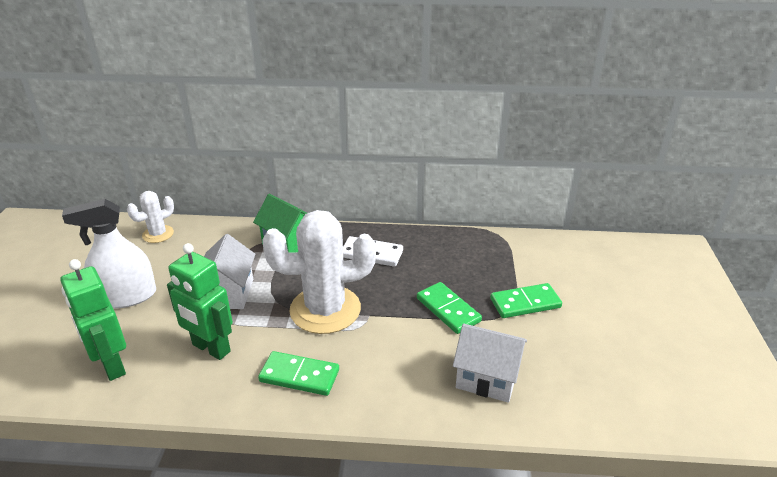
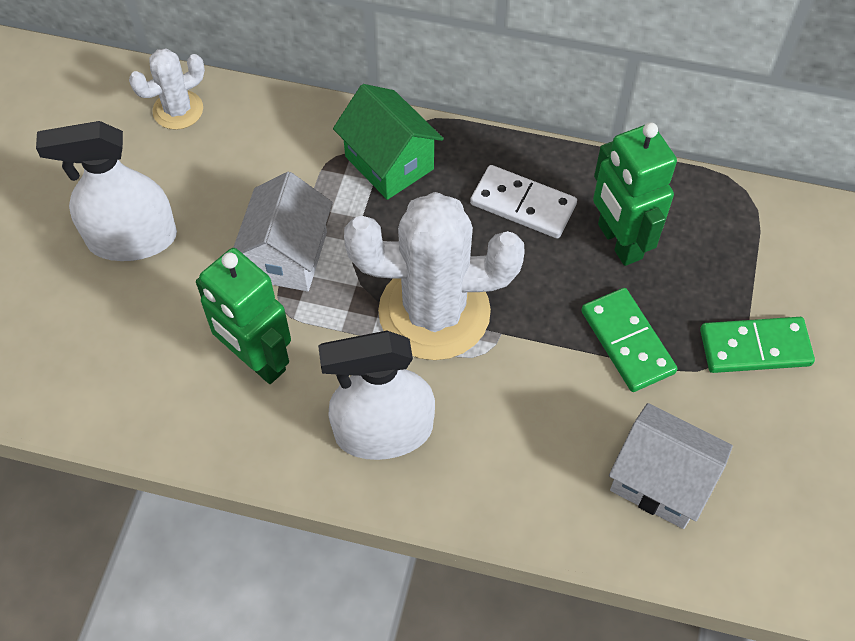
camera: 10 degrees right, 25 degrees up
(111, 365) = (115, 369): green robot -> green robot (619, 242)
(299, 376) = (383, 431): green domino -> white spray bottle

